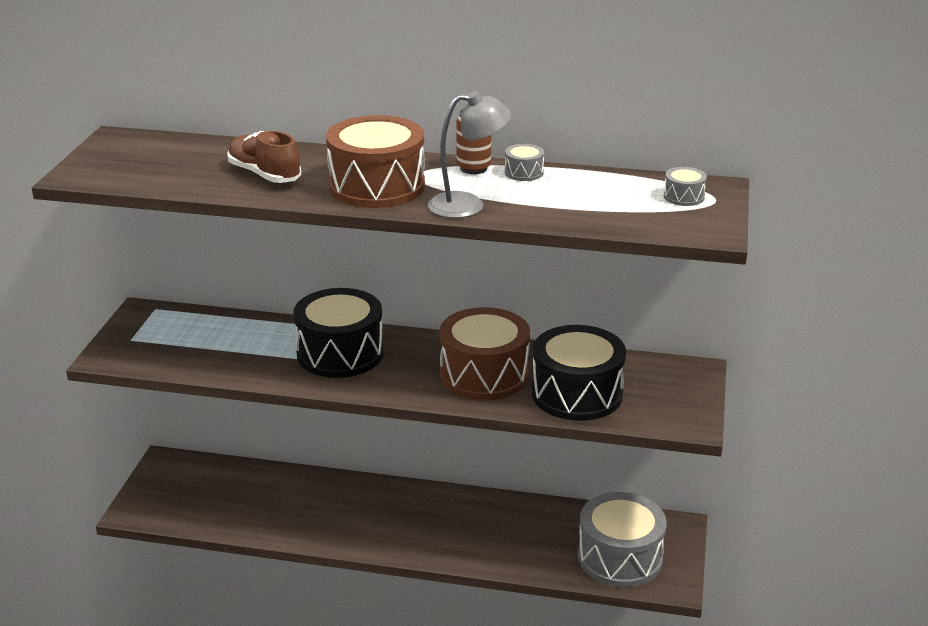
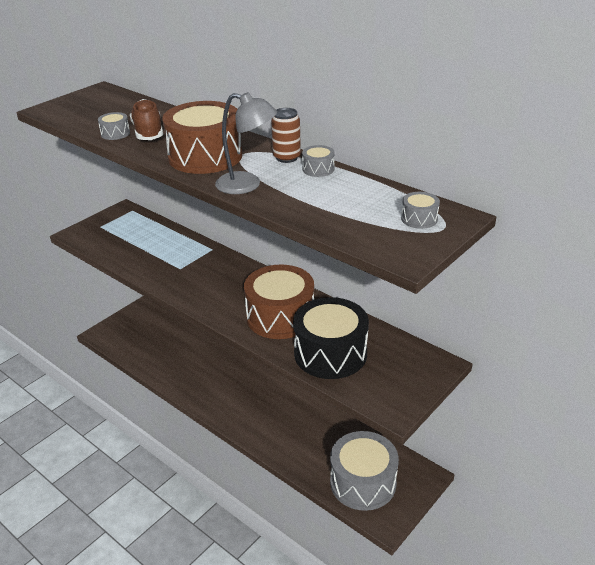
camera: 30 degrees right, 5 degrees up
(222, 185) = (115, 133): none -> grey drum
(340, 353) = (205, 272): black drum -> none

